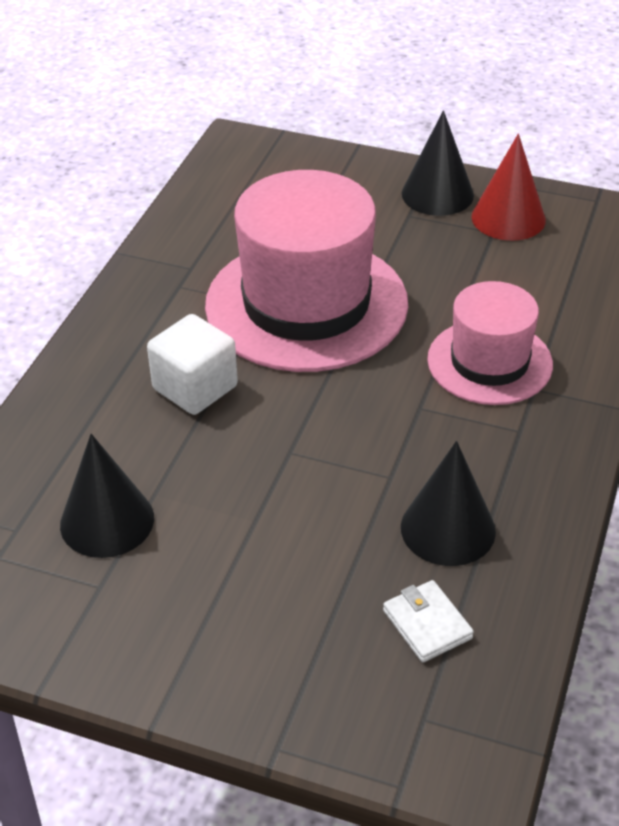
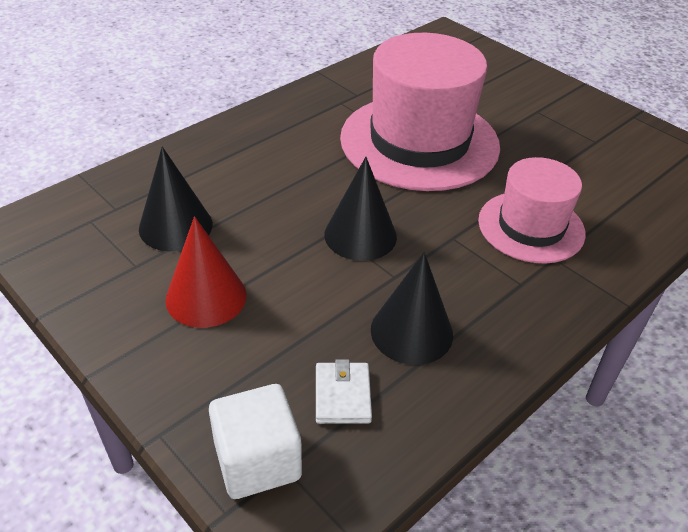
camera: 25 degrees right, 0 degrees up
(195, 388) = (301, 166): white cube -> white cube (257, 460)
(437, 194) = (569, 105): black cone -> black cone (360, 235)
(508, 218) = (614, 136): red cone -> red cone (206, 297)

